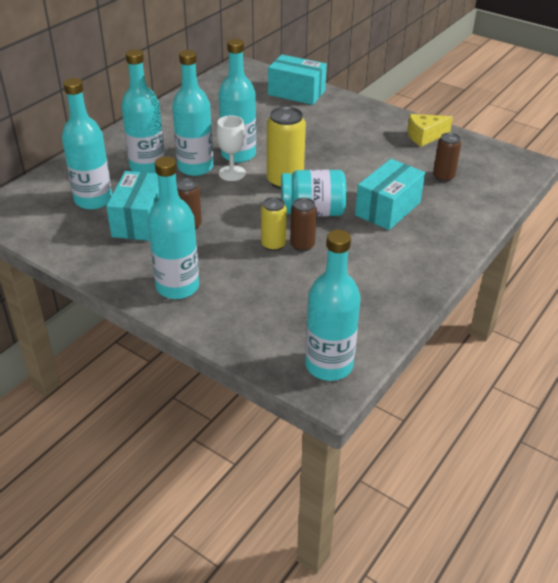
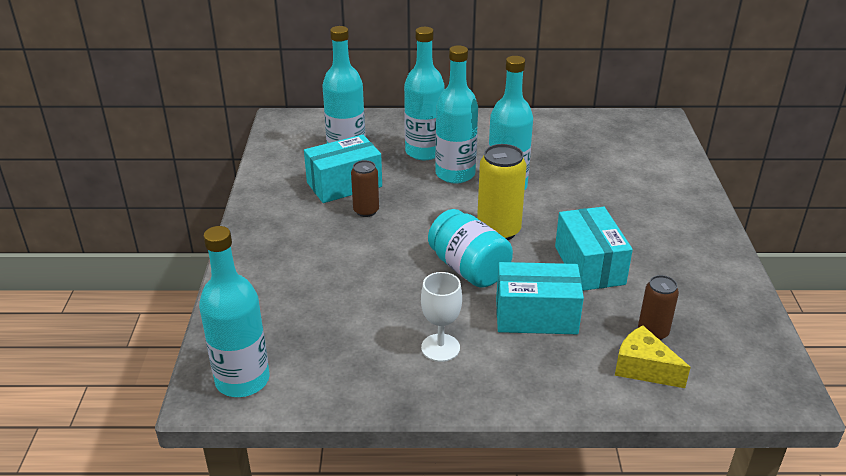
camera: 55 degrees right, 5 degrees down
(177, 287) = (274, 245): turquoise bottle -> none
(232, 173) = (472, 196): white goblet -> white goblet (440, 348)
(273, 244) = (389, 268): yellow can -> none
(296, 93) = (666, 169): turquoise box -> turquoise box (589, 265)
(302, 245) = (407, 286): brown can -> none
(424, 136) = (716, 286): yellow cheese -> yellow cheese (643, 368)

